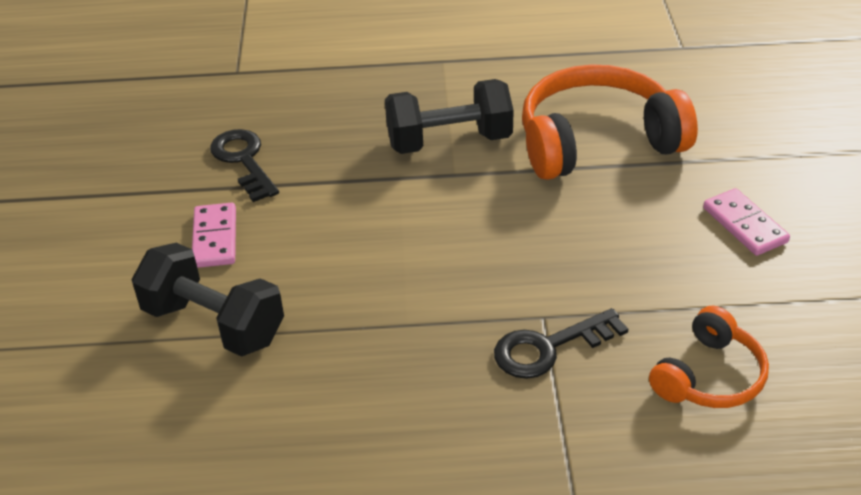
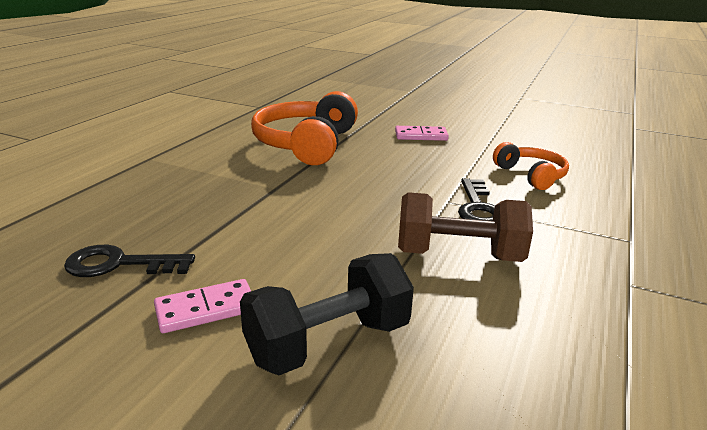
camera: 65 degrees left, 15 degrees down
(215, 238) = (206, 309): pink domino -> pink domino turned 45 degrees counterclockwise
(414, 362) = (458, 255): none -> brown dumbbell
(449, 141) = (239, 180): black dumbbell -> none

